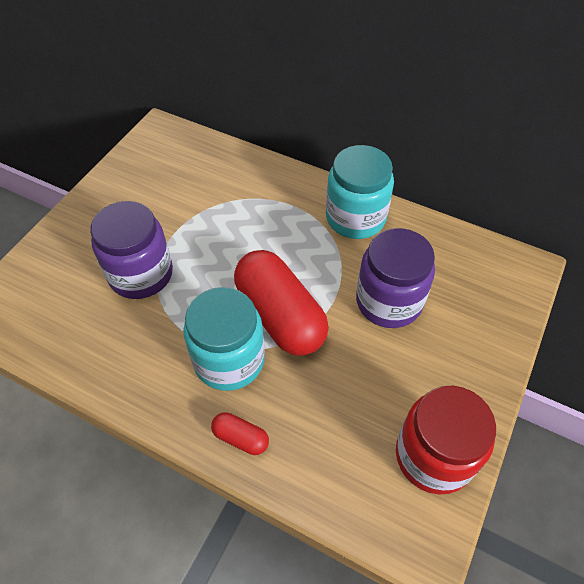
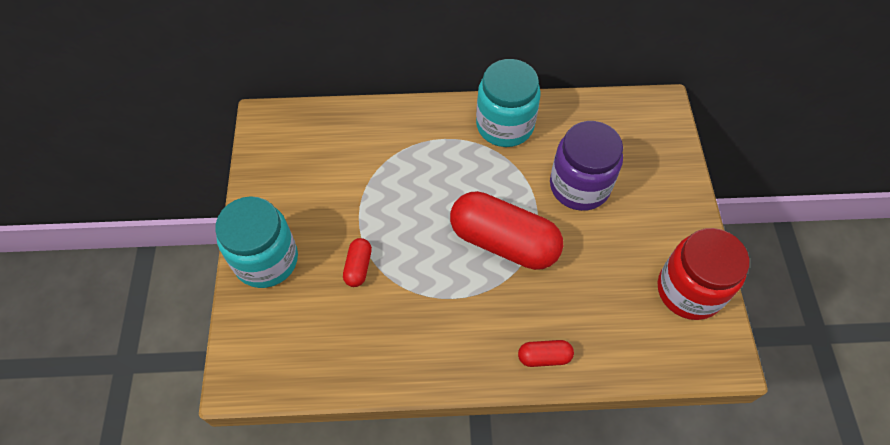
camera: 30 degrees left, 5 degrees up
(141, 274) = (358, 267): purple jar -> red capsule
(229, 360) = (489, 300): turquoise jar -> turquoise jar (266, 260)

